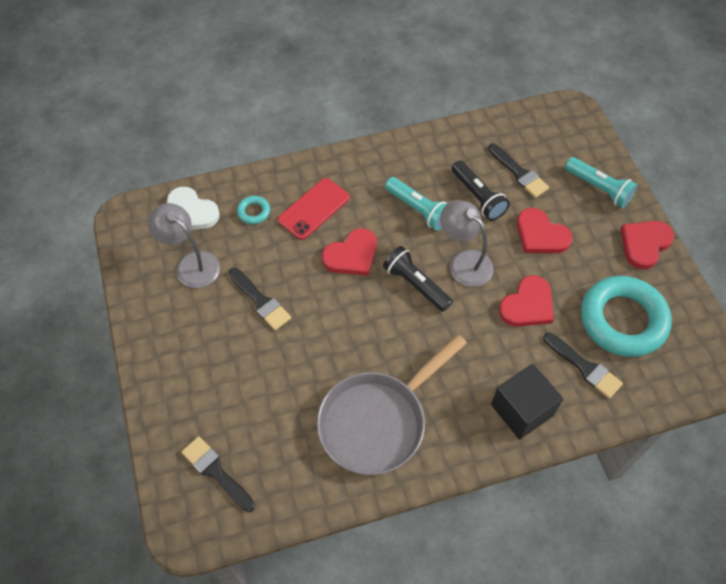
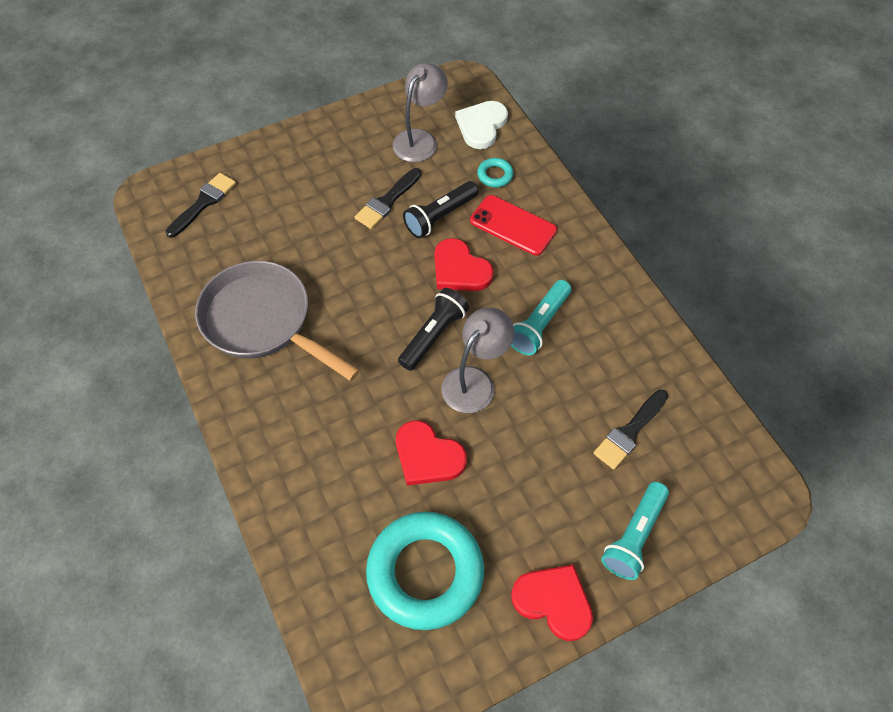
camera: 80 degrees right, 0 degrees up
(478, 197) = (575, 387): black flashlight -> black flashlight (440, 217)
(522, 410) = (288, 459): black cube -> none
(540, 235) = (536, 465): red heart -> none
(584, 367) = (351, 526): black brush -> none

